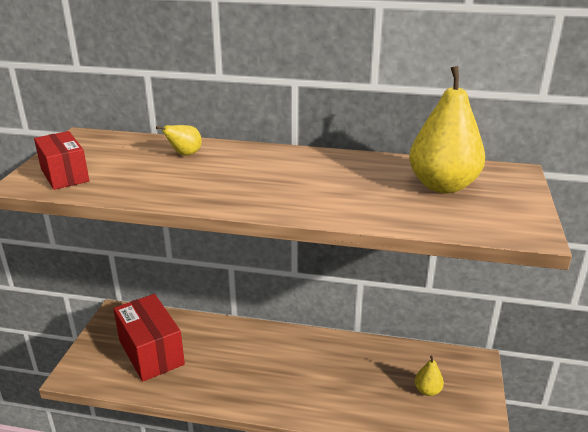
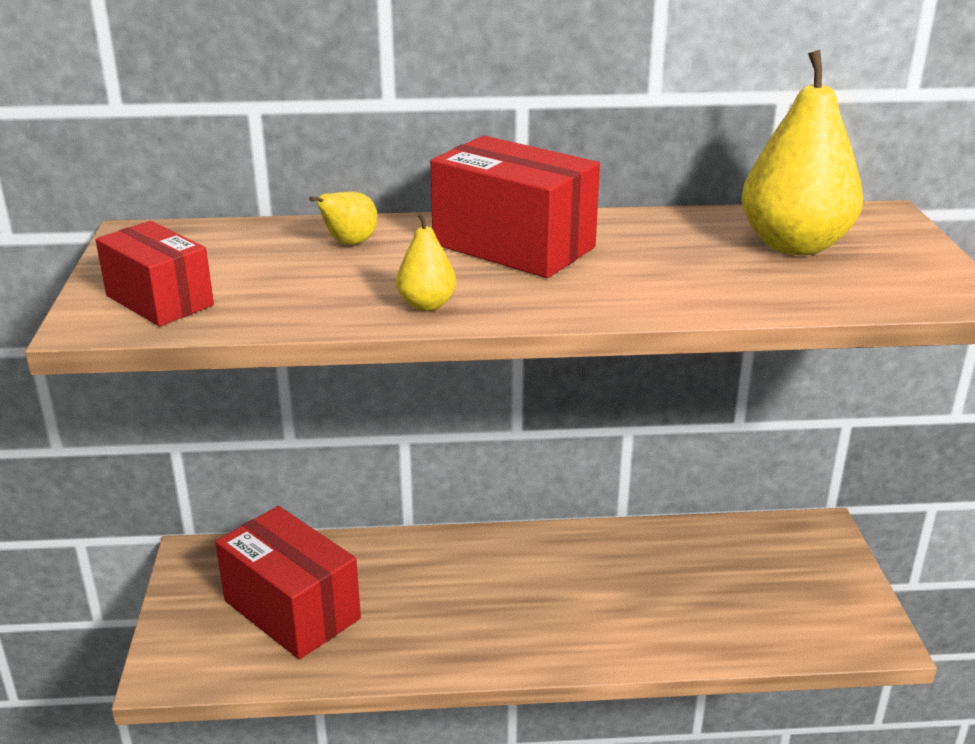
camera: 15 degrees left, 0 degrees up
(273, 166) = (513, 246): none -> red box
(427, 390) = (769, 585): yellow pear -> yellow pear (426, 305)

